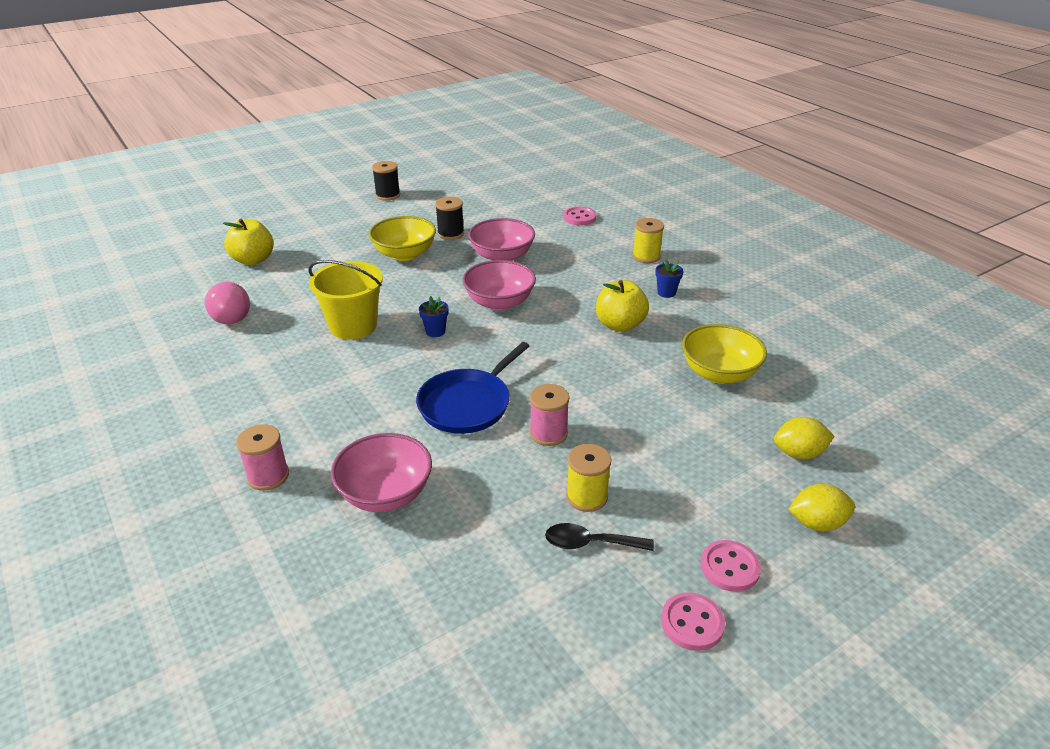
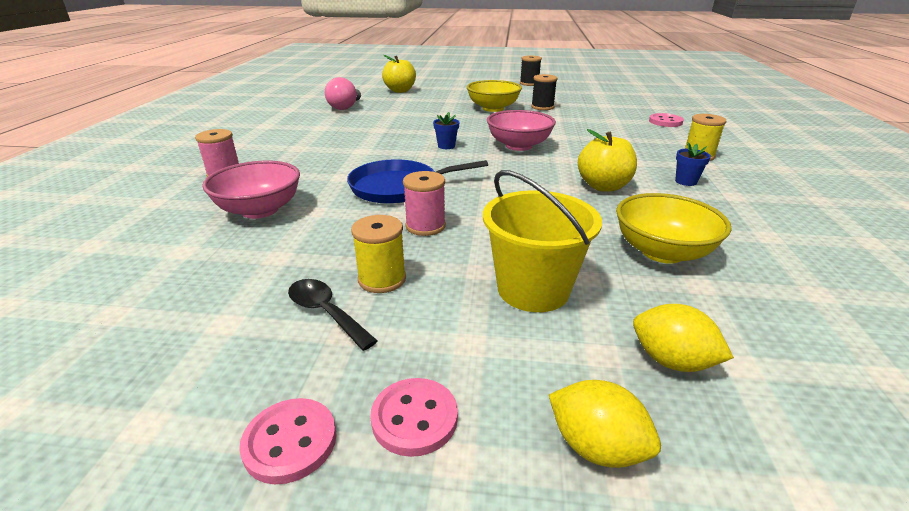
camera: 40 degrees right, 5 degrees down
(353, 326) = (400, 129): yellow bucket -> yellow bucket (533, 289)
(502, 257) = (562, 125): pink bowl -> none

